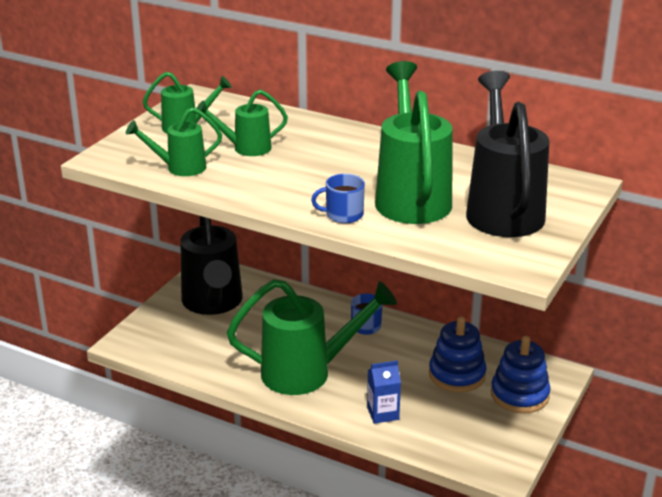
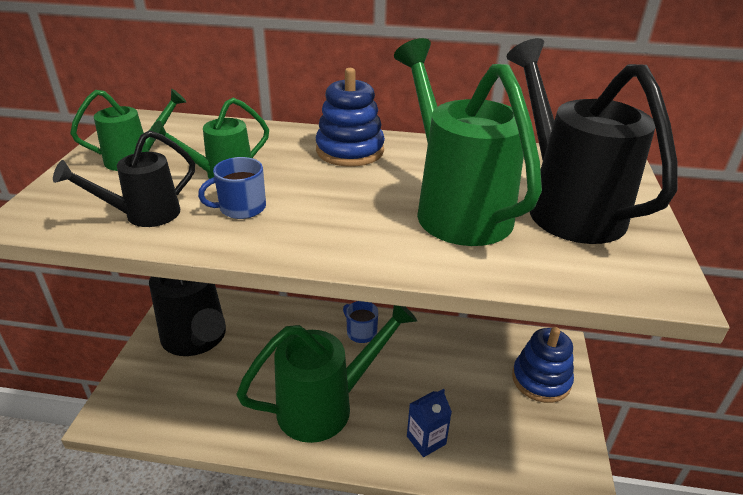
camera: 20 degrees left, 5 degrees up
(180, 168) = (144, 215): green watering can -> black watering can
(343, 215) = (392, 248): blue mug -> blue mug (241, 208)
(457, 375) = (473, 370): blue stacking toy -> blue stacking toy (350, 151)

